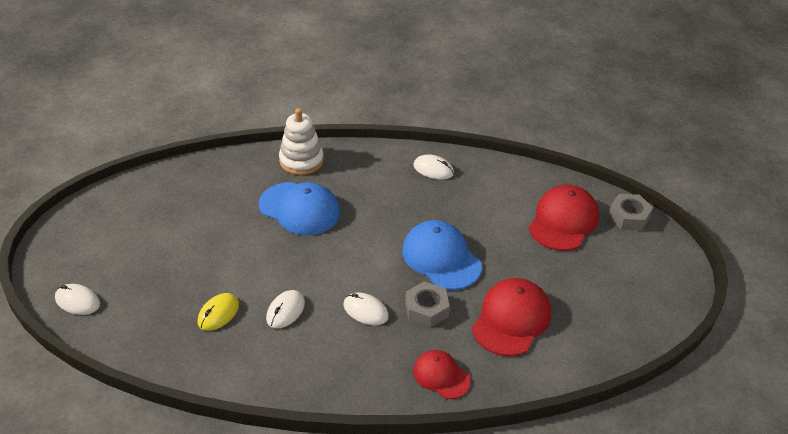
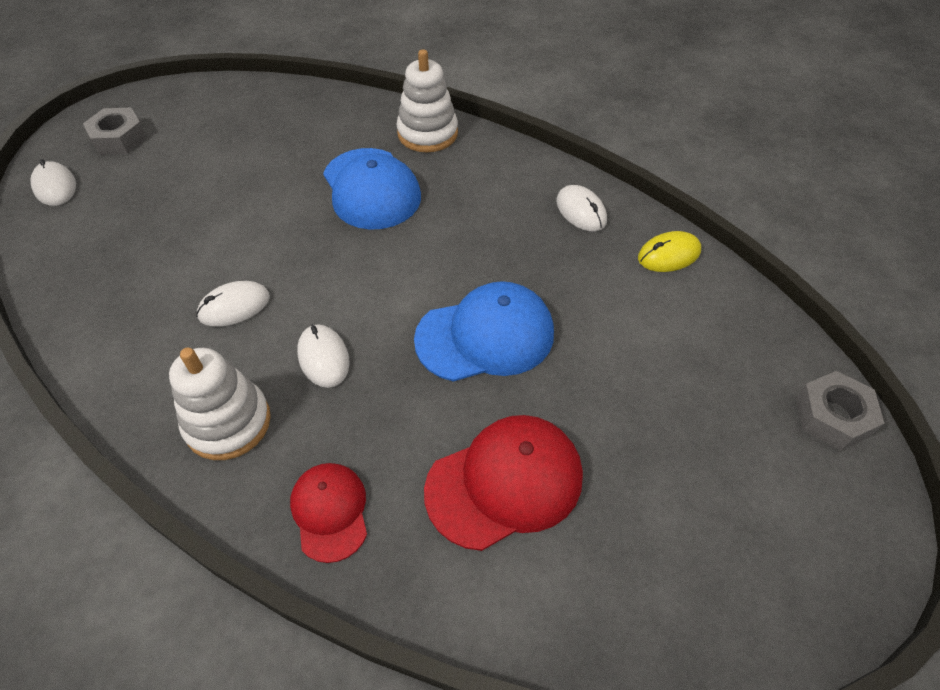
camera: 35 degrees right, 10 degrees up
(218, 313) = (164, 271): yellow mouse -> yellow mouse (668, 255)
(346, 367) = (228, 423): none -> white stacking toy
(426, 309) = (401, 399): grey nut -> grey nut (119, 138)
(441, 258) = (485, 336): blue cap -> blue cap turned 75 degrees clockwise
(563, 221) = (713, 370): red cap -> none

